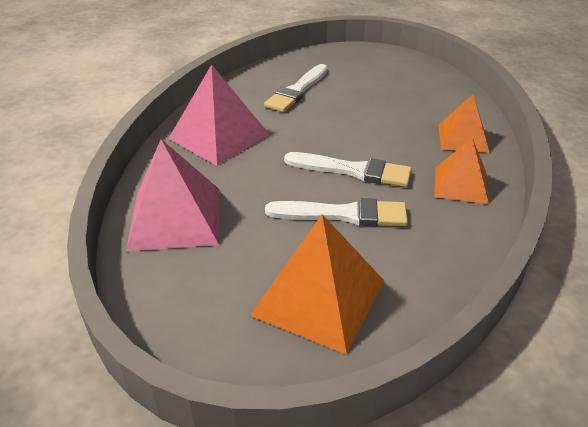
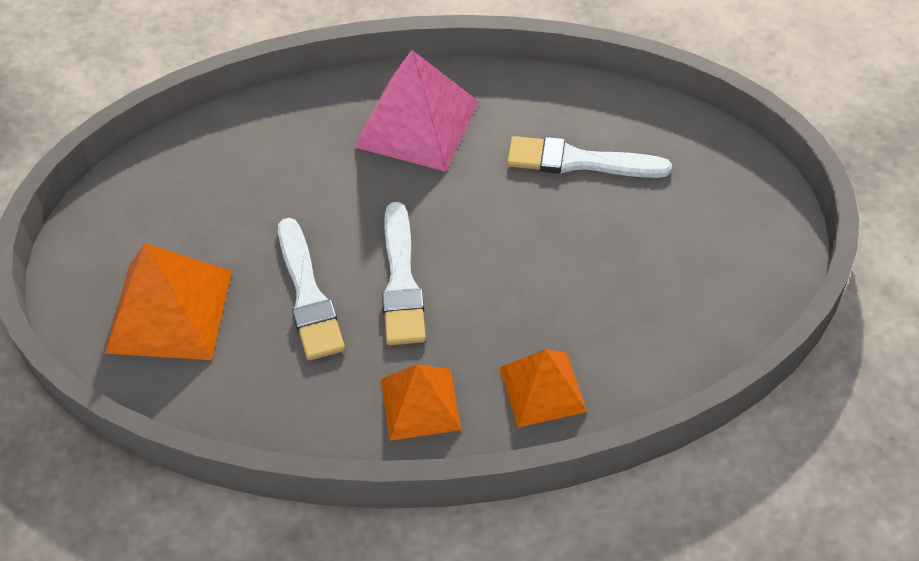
camera: 70 degrees right, 15 degrees up
(175, 218) = (245, 151): pink pyramid -> none

